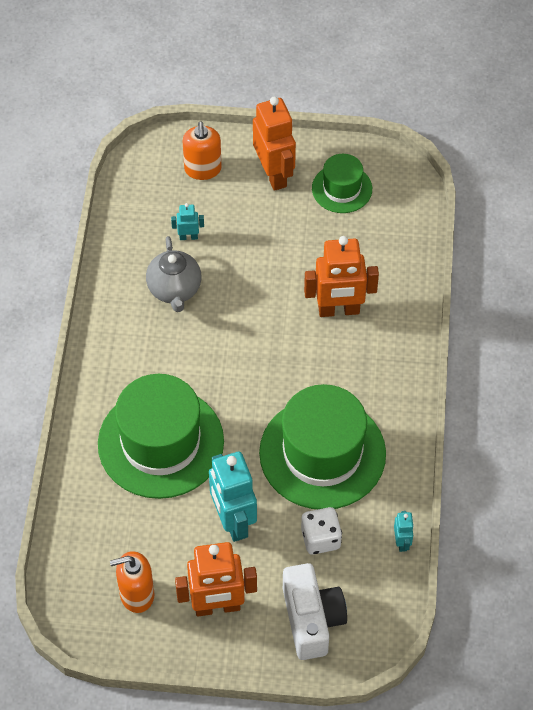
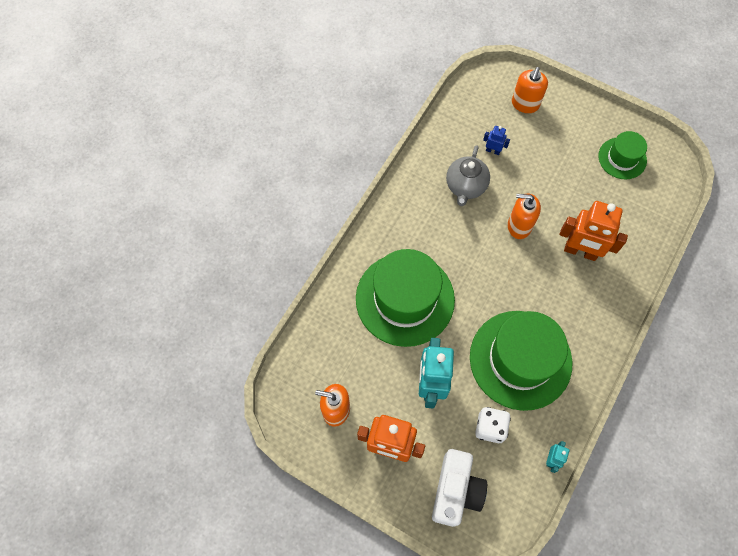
camera: 25 degrees right, 10 degrees up
(188, 237) = (493, 151): turquoise robot -> blue robot
(256, 309) = (519, 226): none -> orange soap dispenser
(274, 174) = (576, 128): orange robot -> none

